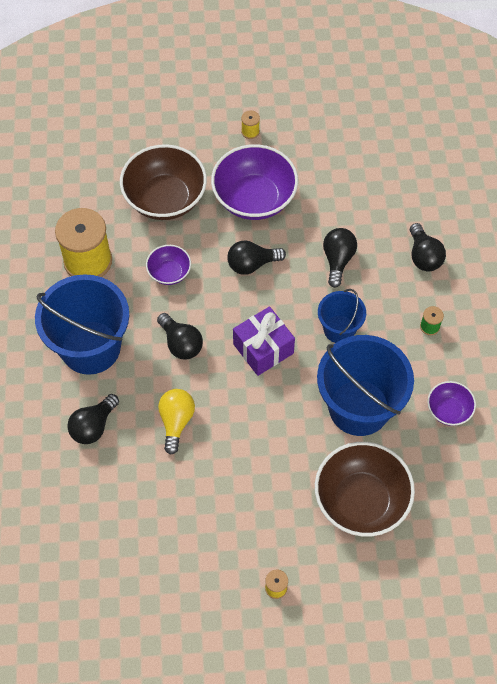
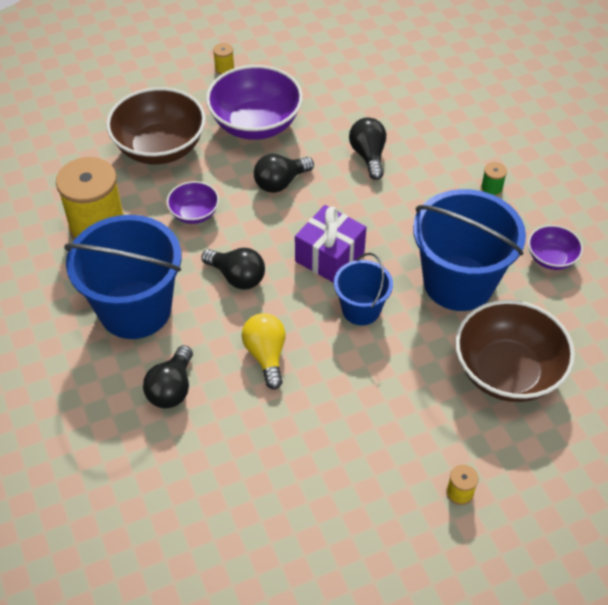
camera: 20 degrees left, 10 degrees down
(339, 329) = (401, 216): blue bucket -> blue bucket (361, 309)
(423, 256) = (452, 130): black light bulb -> none

